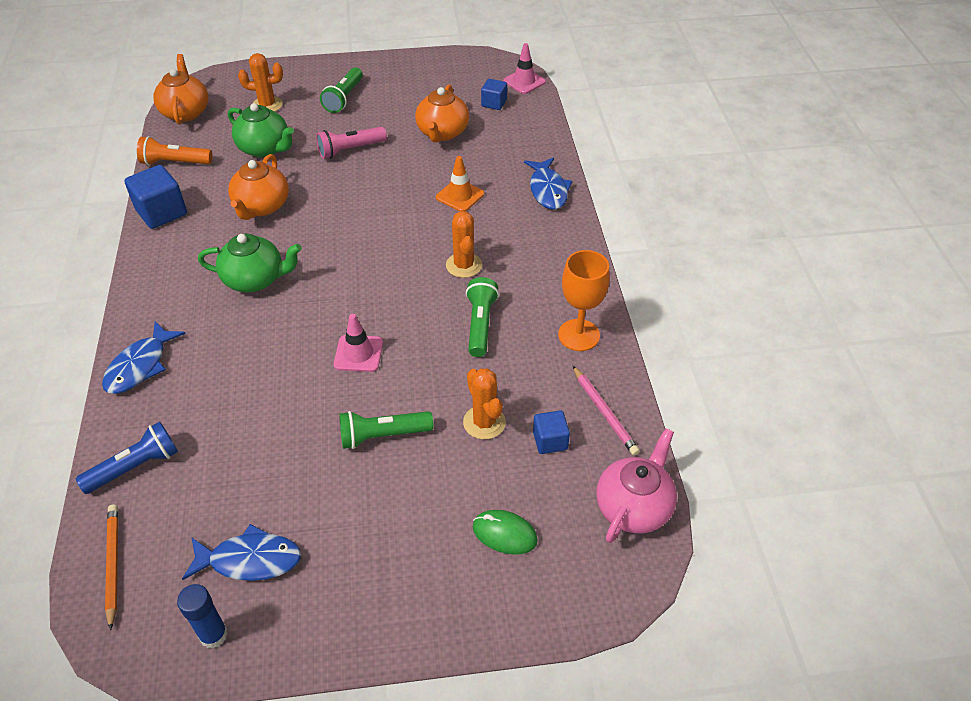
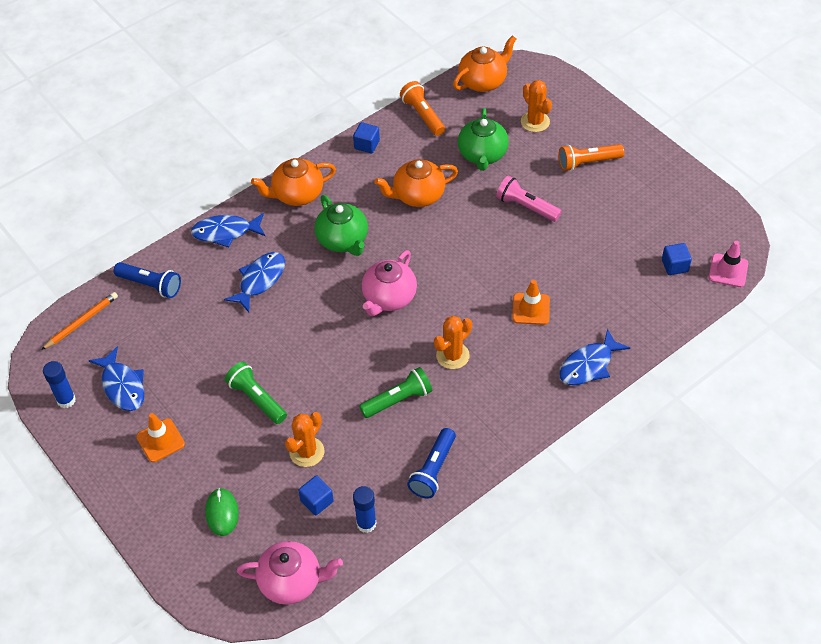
camera: 60 degrees right, 5 degrees up
(162, 212) = (367, 145): blue cube -> blue cube, size x0.59
(234, 365) = (260, 280): none -> blue fish
(344, 98) = (588, 162): green flashlight -> orange flashlight
(357, 278) = (388, 298): none -> pink teapot
(358, 353) = (318, 342): pink traffic cone -> none
(361, 553) = (160, 440): none -> orange traffic cone
(442, 133) = (601, 253): orange teapot -> orange teapot (297, 194)
(579, 335) = (433, 470): orange goblet -> blue flashlight
(604, 412) = (366, 524): pink pencil -> blue glue stick

